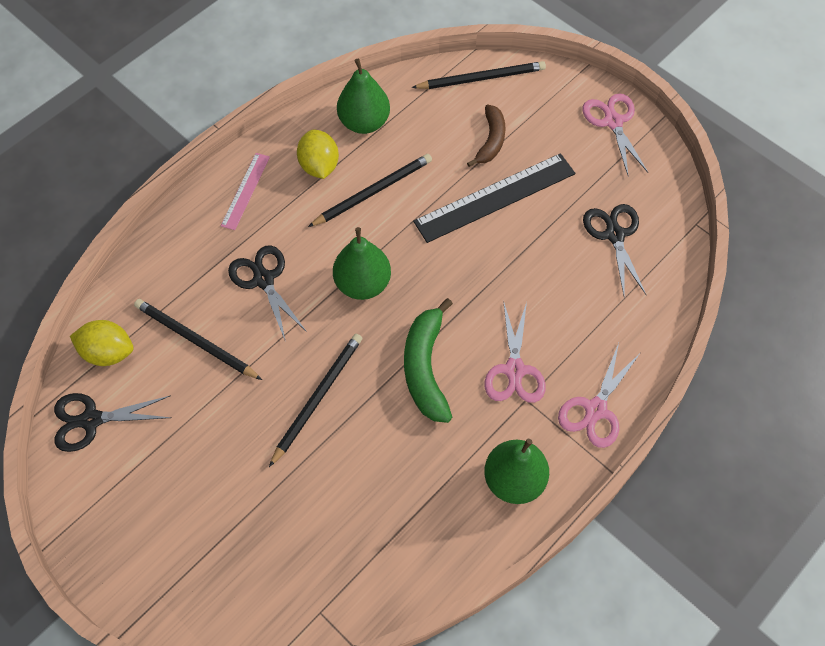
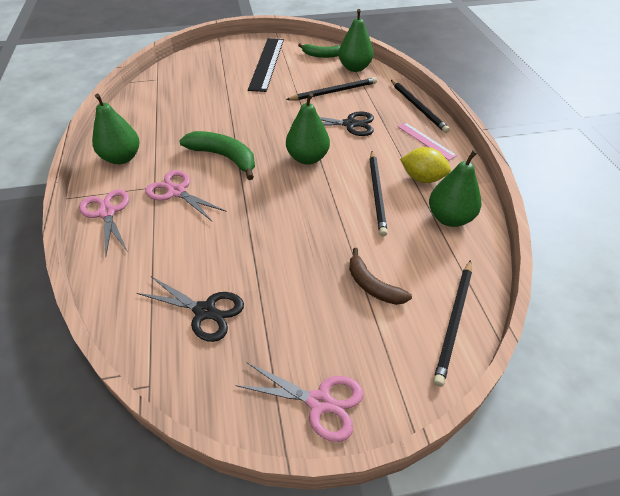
camera: 125 degrees right, 15 degrees down
(91, 420) = (322, 55): black scissors -> green banana
(108, 352) = (354, 68): yellow lemon -> green pear
(318, 397) = (255, 115): black pencil -> black pencil (418, 107)
(495, 197) = (313, 255): black ruler -> black ruler (267, 63)

